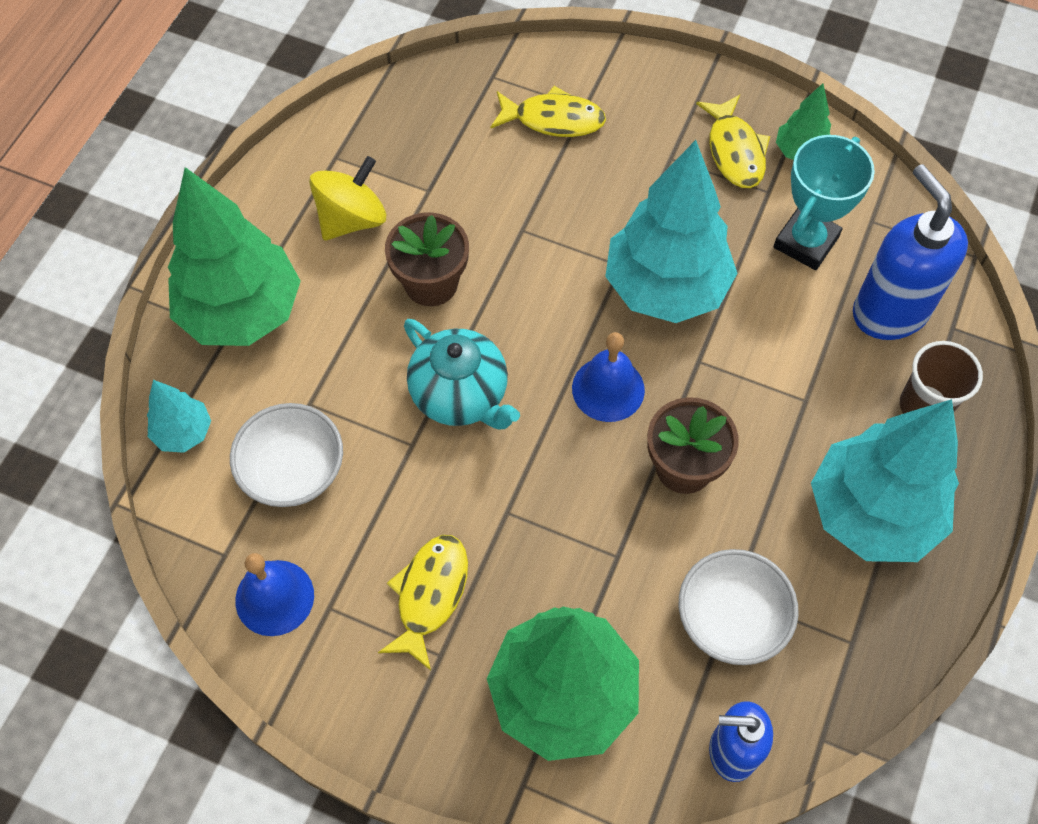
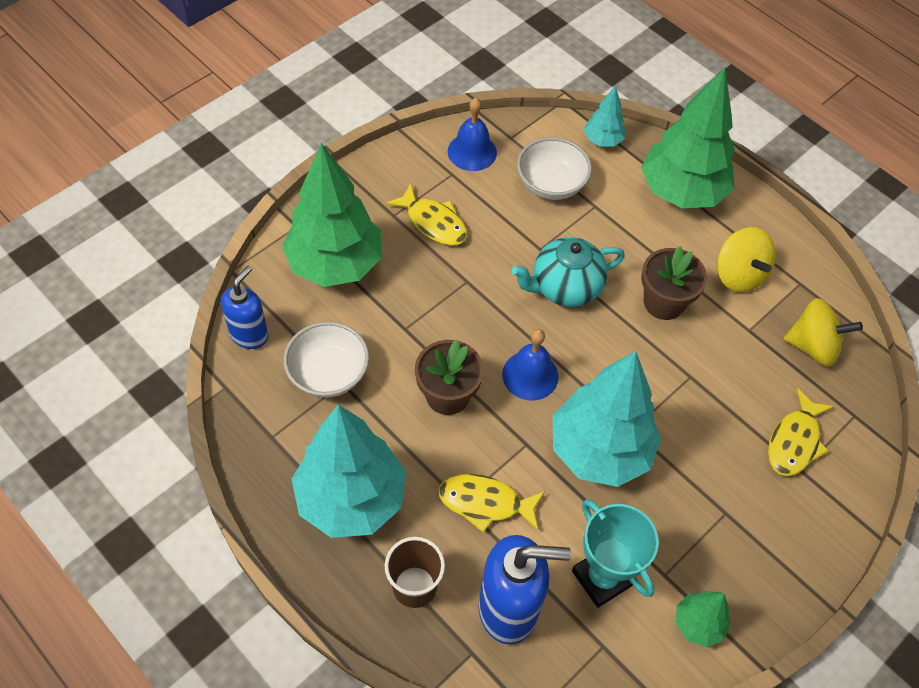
camera: 110 degrees right, 5 degrees down
(421, 128) = (812, 346): none -> yellow spinning top
(734, 151) = (717, 568): yellow fish -> yellow fish (485, 503)

